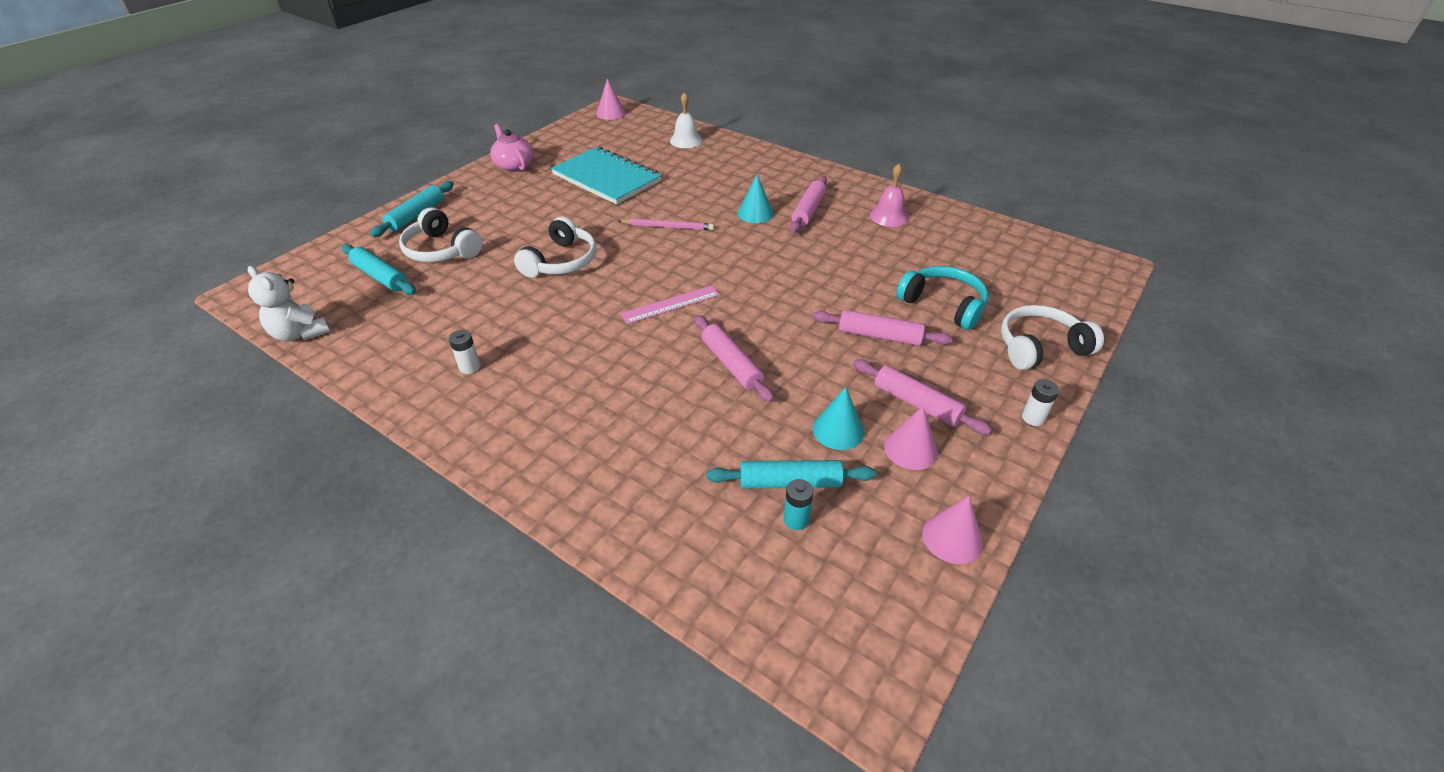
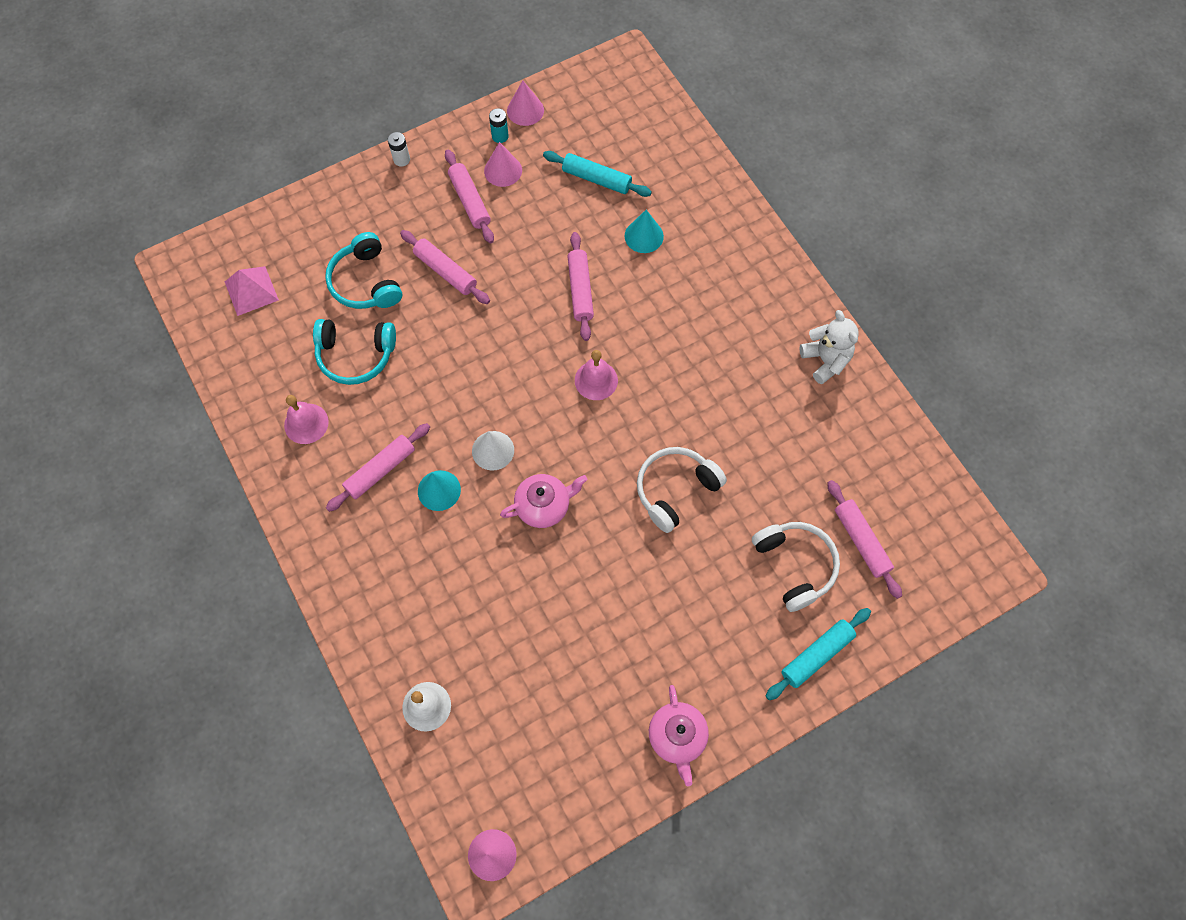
camera: 155 degrees left, 25 degrees up
(300, 333) = (936, 478): white teddy bear -> white teddy bear (825, 360)
(381, 276) = (861, 541): turquoise rolling pin -> pink rolling pin
(470, 367) = (789, 373): white battery -> none
(606, 178) = (570, 646): turquoise notebook -> none
(668, 227) = (544, 506): pink pencil -> pink teapot
(671, 304) = (596, 380): pink ruler -> pink bell
(731, 241) = (493, 450): none -> white cone
(796, 519) = (608, 155): turquoise battery -> turquoise battery (500, 136)
(838, 430) = (540, 203): turquoise cone -> turquoise cone (644, 236)
(895, 259) = (355, 355): none -> turquoise headphones
(1030, 270) = (251, 291): none -> pink pyramid
(1040, 347) = (334, 210): white headphones -> none

